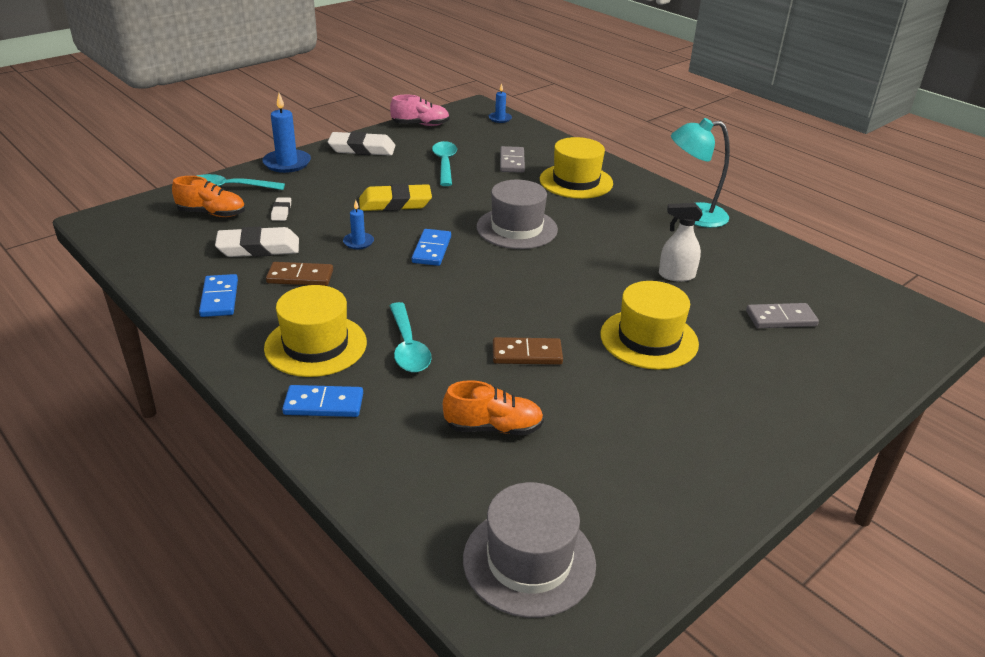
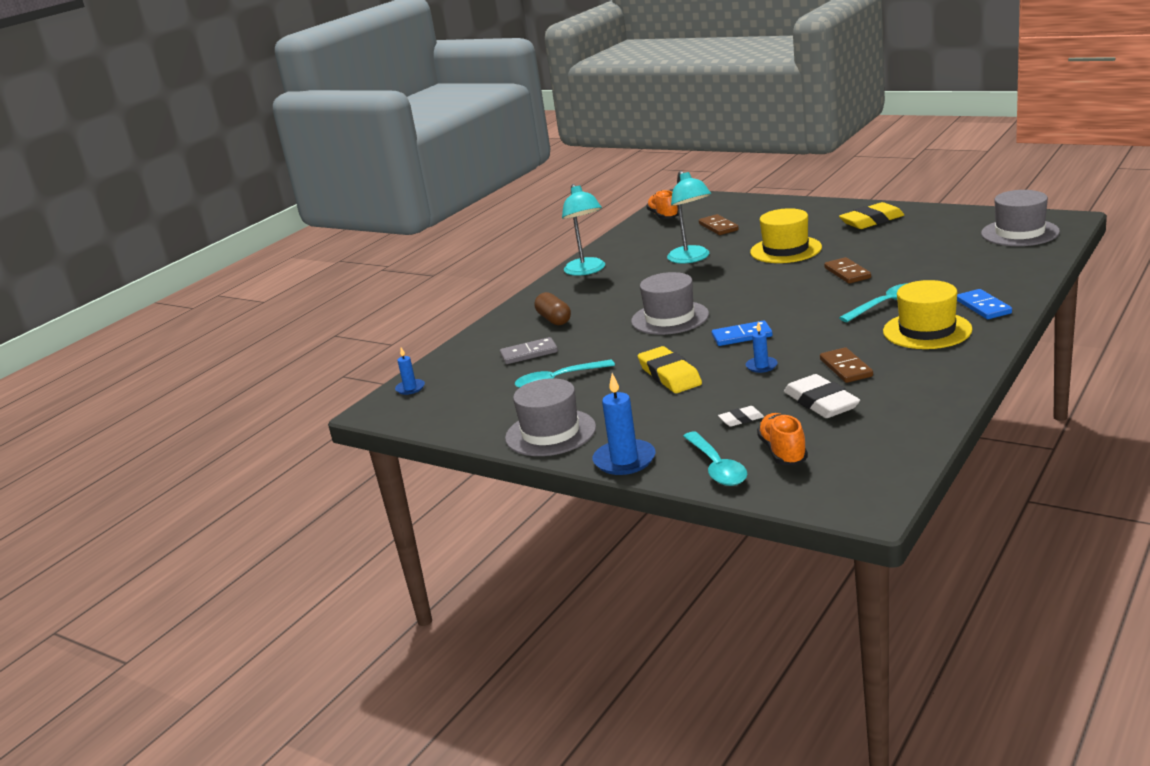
camera: 100 degrees left, 10 degrees down
(219, 298) = (918, 385): blue domino -> none
(362, 149) = (550, 433): white eraser -> grey hat
(420, 125) = (455, 424): pink shoe -> none
(493, 427) = (934, 263): orange shoe -> orange shoe (663, 216)
(576, 181) = (554, 319): yellow hat -> brown capsule
(676, 275) = (692, 258): white spray bottle -> turquoise lamp
(709, 442) = (871, 221): none -> yellow eraser
(781, 319) = (718, 227): grey domino -> brown domino

